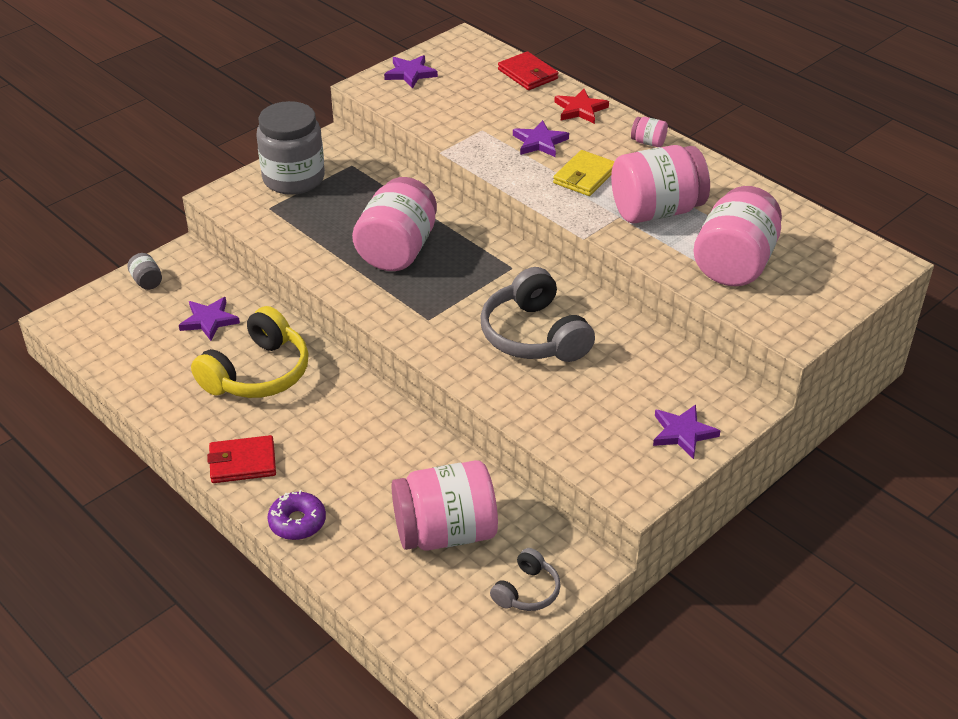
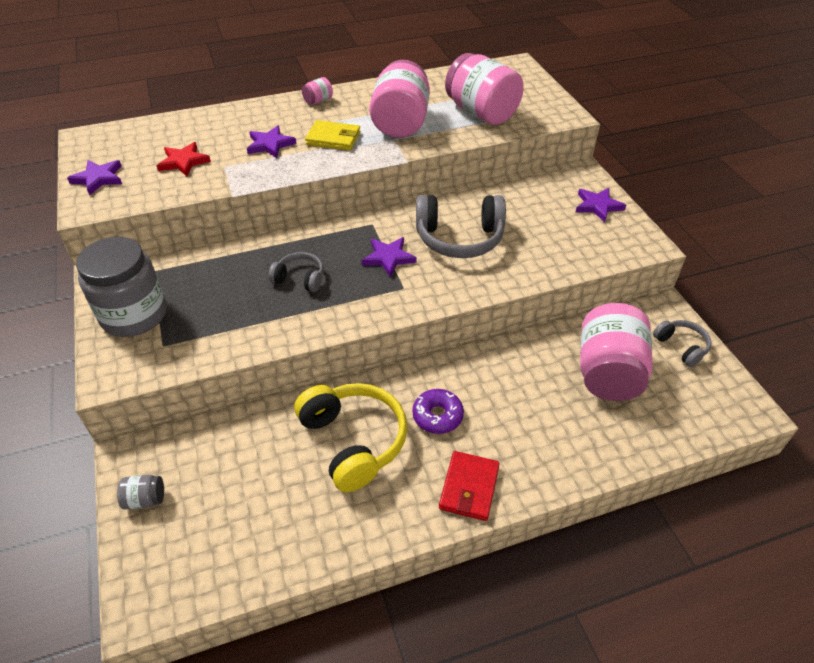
camera: 65 degrees left, 5 degrees up
(209, 320) = (250, 459): purple star -> purple star (388, 258)
(297, 522) = (562, 467): purple donut -> purple donut (437, 416)
(397, 250) = (300, 278): pink jar -> grey headphones
(527, 74) = (173, 123): red wallet -> none
(580, 109) = (247, 115): red star -> red star (183, 162)
(585, 176) = (333, 138): yellow wallet -> yellow wallet turned 45 degrees counterclockwise

